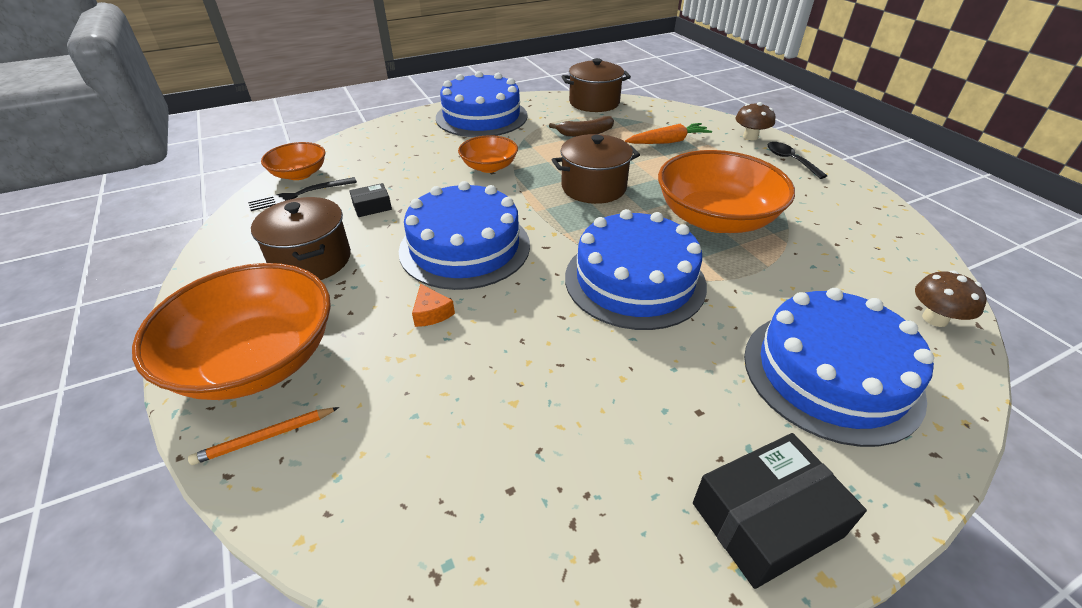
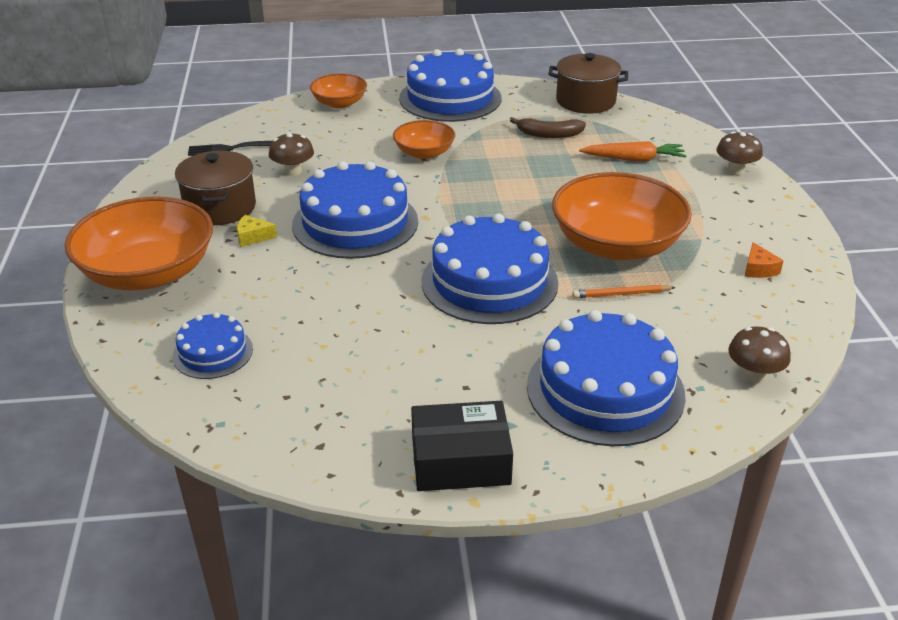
camera: 20 degrees right, 5 degrees down
(265, 437) = (134, 324): orange pencil -> orange pencil (621, 294)
(299, 174) = (243, 129): orange bowl -> orange bowl (339, 103)
(364, 286) = (253, 237): none -> yellow cheese
(372, 207) = (293, 171): black box -> brown mushroom
(386, 451) = (213, 352): none -> blue cake
(431, 313) = (296, 269): orange cheese -> orange cheese (758, 269)
(593, 187) = (515, 192): brown pot -> none
(790, 160) = (757, 203): black spoon -> none

